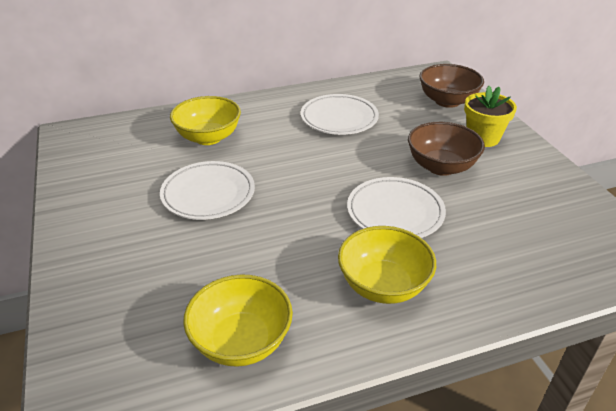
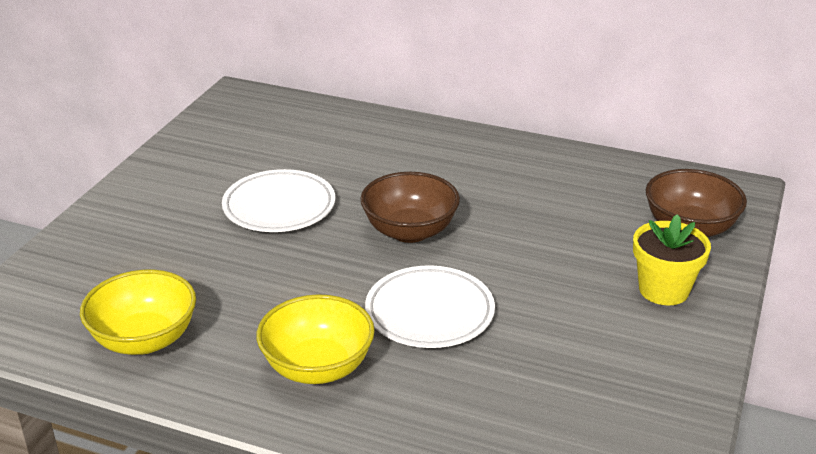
camera: 40 degrees right, 5 degrees down
(208, 137) = (352, 152): yellow bowl -> none
(339, 118) = (518, 191): white plate -> none
(441, 167) = (556, 295): brown bowl -> brown bowl (410, 231)

